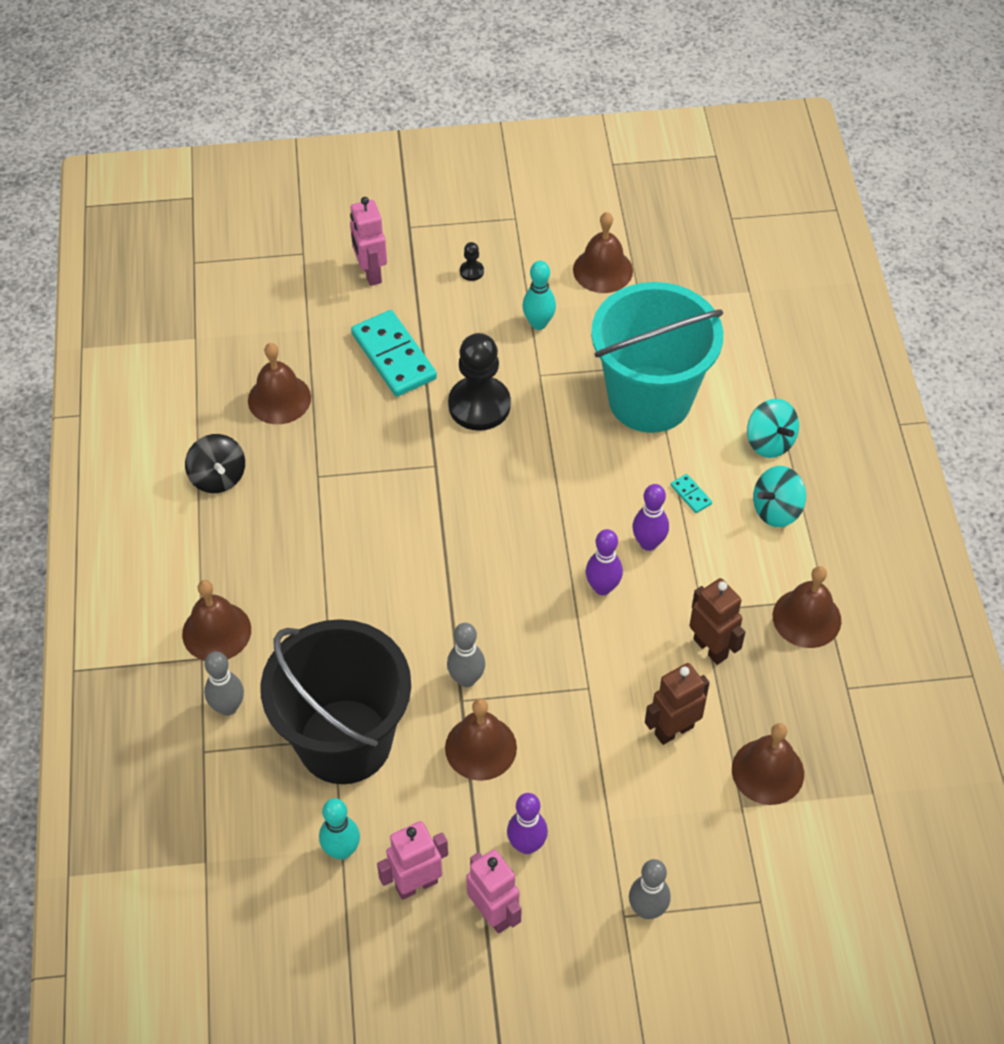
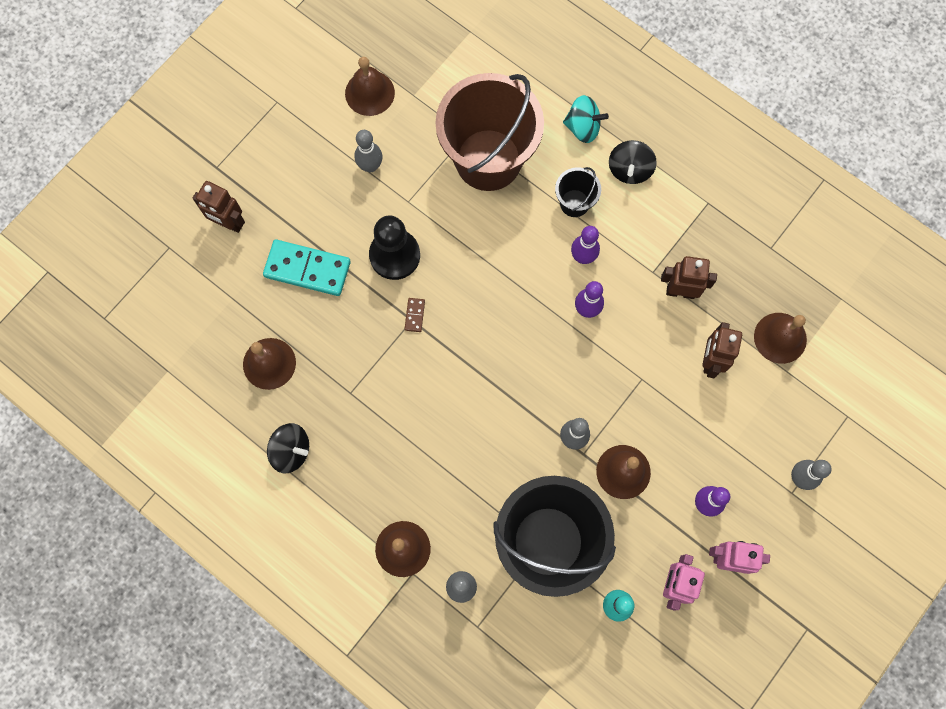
camera: 45 degrees left, 20 degrees up
(370, 273) = (229, 223): pink robot -> brown robot
(442, 464) = (415, 315): none -> brown domino
(471, 271) = (291, 165): black pawn -> none
(538, 323) = (370, 166): turquoise bowling pin -> grey bowling pin
(649, 399) = (488, 160): turquoise bucket -> brown bucket
(691, 494) = (574, 203): turquoise domino -> black bucket
(776, 510) = (629, 169): turquoise spinning top -> black spinning top
(806, 618) = (710, 224): brown bell -> none

